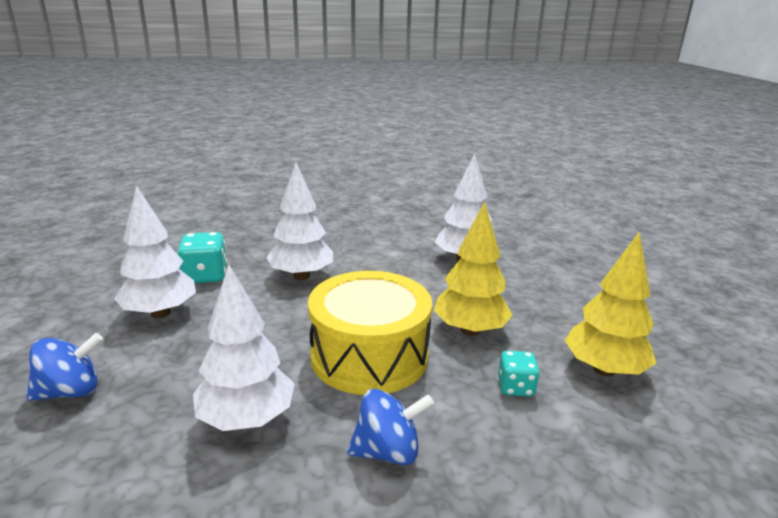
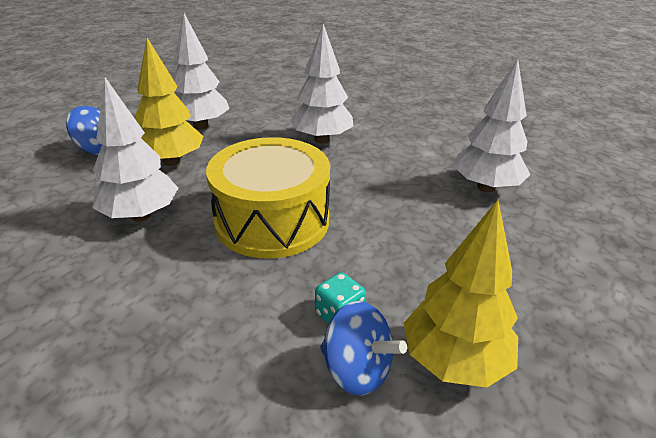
camera: 45 degrees right, 10 degrees up
(205, 276) = (261, 112): turquoise dice -> none
(387, 451) = (175, 290): blue spinning top -> blue spinning top (357, 370)
(470, 330) = (382, 248): yellow tree -> yellow tree (171, 161)

